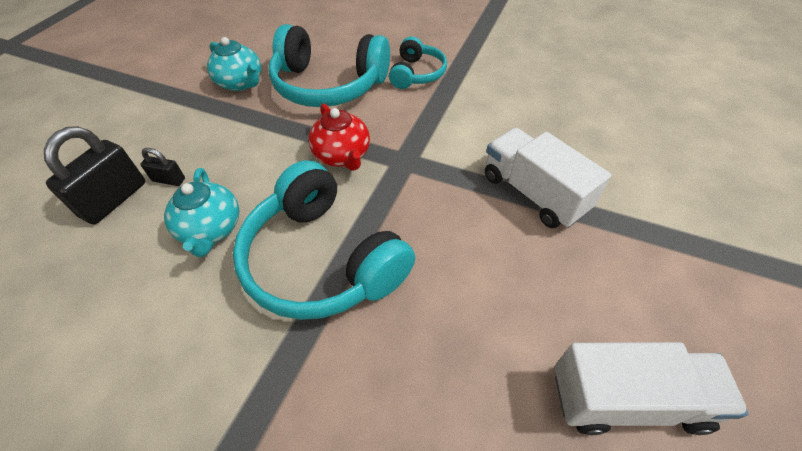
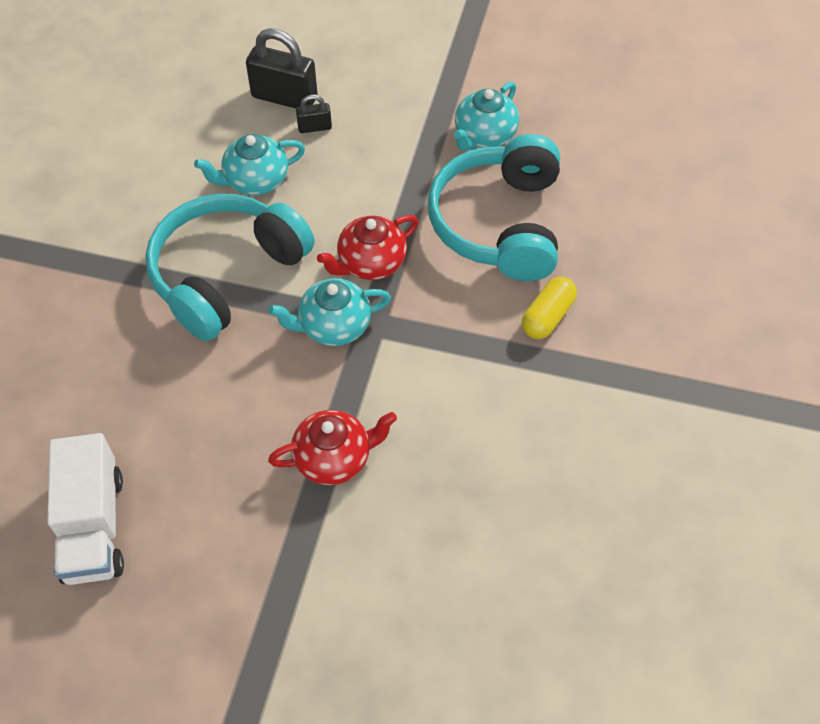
camera: 80 degrees right, 5 degrees up
(169, 180) = (314, 127): black padlock -> black padlock turned 75 degrees clockwise
(402, 184) = (333, 326): none -> turquoise teapot
(417, 74) = (547, 317): turquoise headphones -> yellow capsule
(533, 193) = (334, 458): white truck -> red teapot

